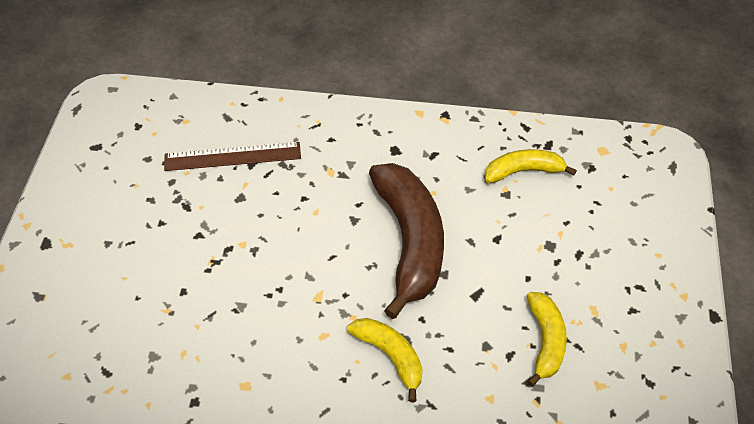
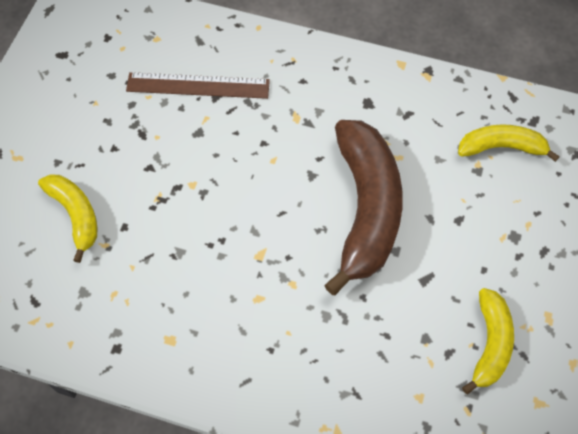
camera: 10 degrees right, 10 degrees up
(390, 356) = (323, 333): yellow banana -> yellow banana (76, 215)

